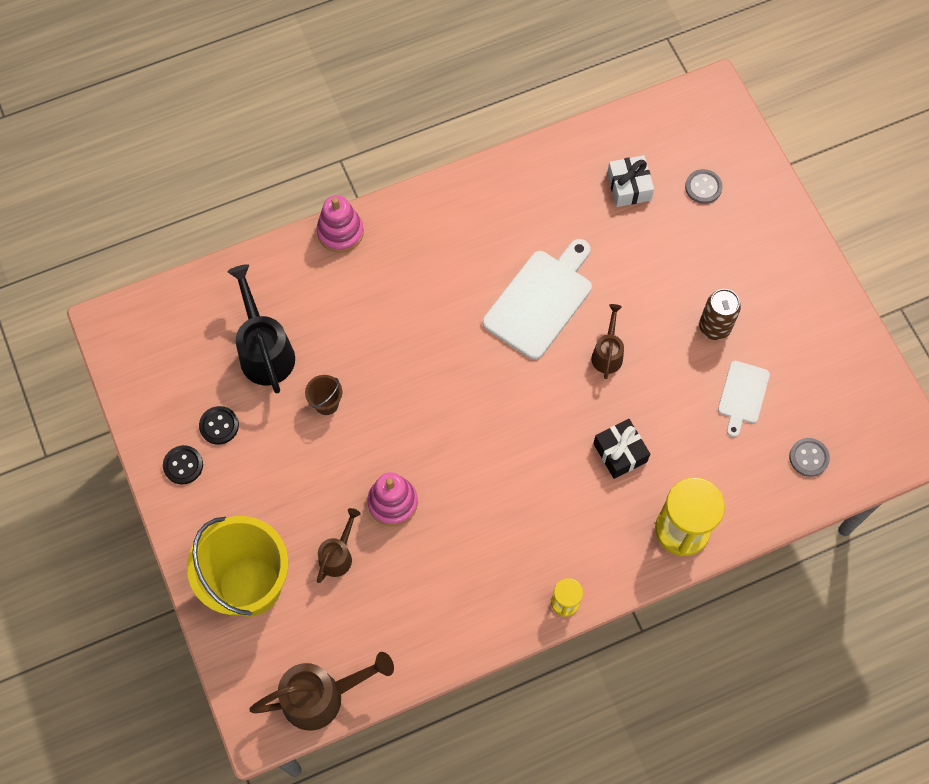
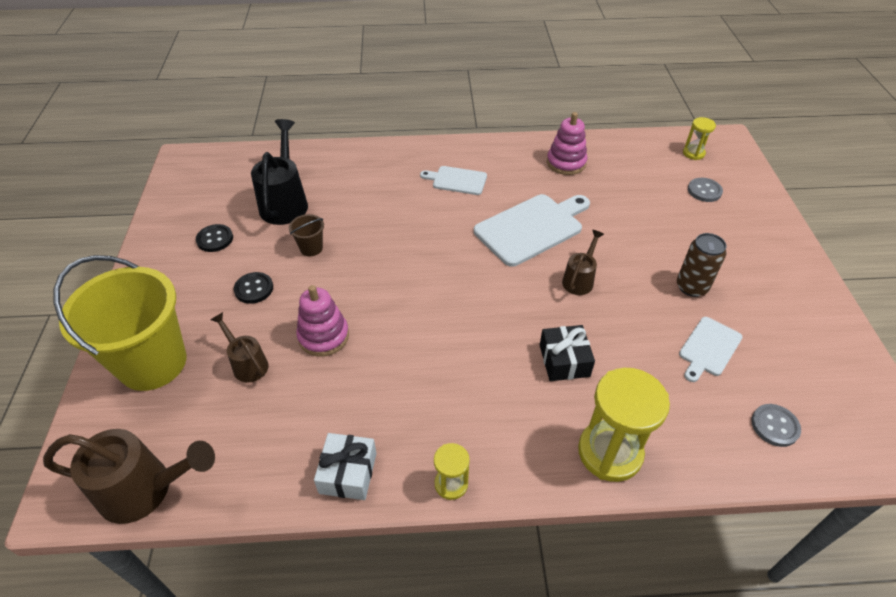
camera: 20 degrees right, 20 degrees down
(183, 465) = (167, 257): black button -> black button (254, 289)
(338, 555) = (247, 364): brown watering can -> brown watering can turned 90 degrees counterclockwise
(340, 232) = (388, 149): pink stacking toy -> pink stacking toy (566, 163)
(437, 257) = (457, 180): none -> white cutting board
(629, 187) = (637, 176): white gift -> white gift (348, 473)
(681, 129) = (693, 153): none -> yellow hourglass

